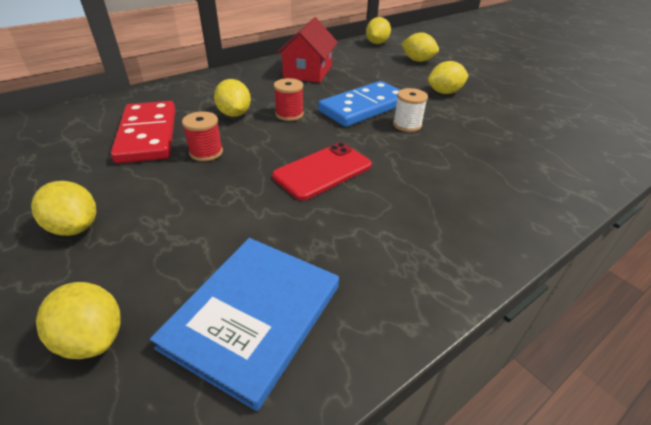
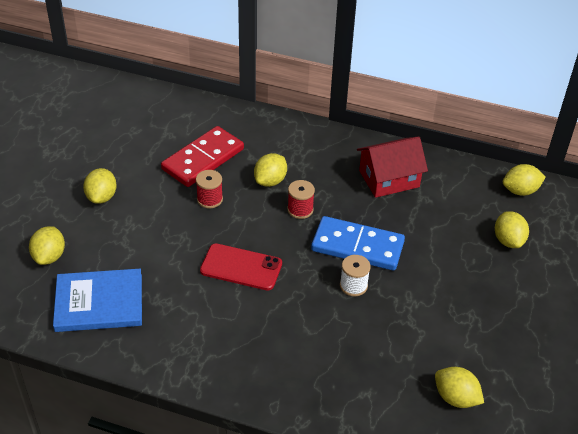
camera: 55 degrees right, 5 degrees up
(444, 92) = (447, 288): yellow lemon -> yellow lemon (455, 398)

